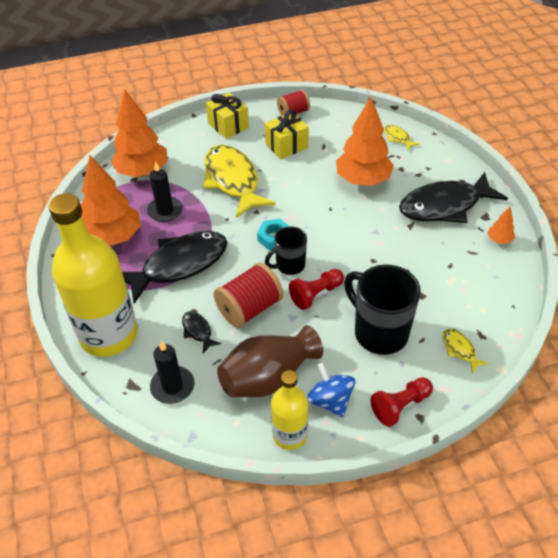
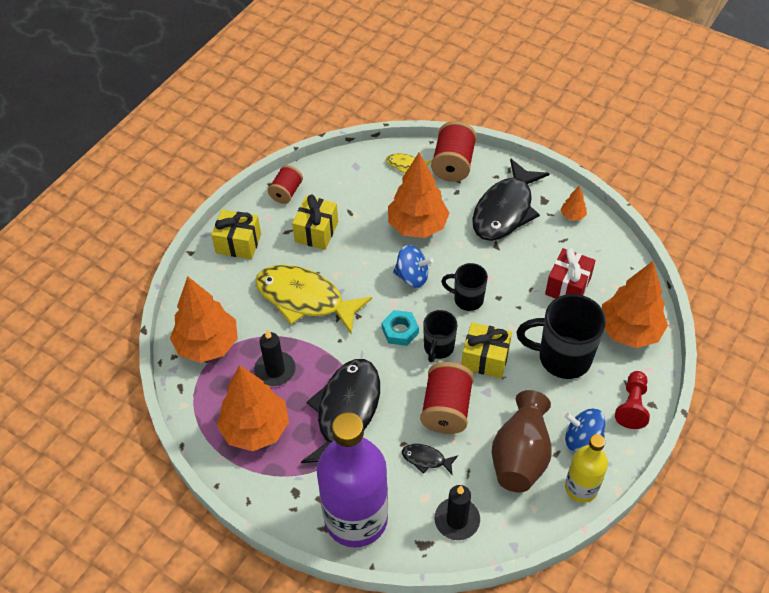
camera: 40 degrees left, 5 degrees up
(109, 335) = (356, 518): yellow bottle -> purple bottle
(316, 294) = (485, 359): red pawn -> yellow gift
(322, 209) = (412, 276): none -> blue spinning top
(347, 247) = (467, 299): none -> black mug
(435, 155) = (453, 164): none -> red spool
(440, 286) = (568, 286): none -> red gift
(459, 350) = (629, 331): yellow fish -> orange tree

